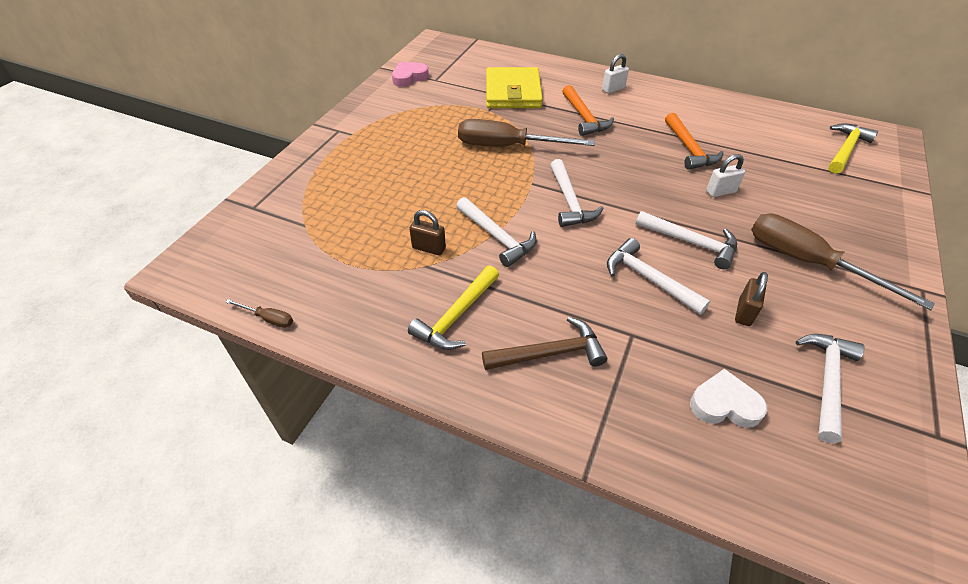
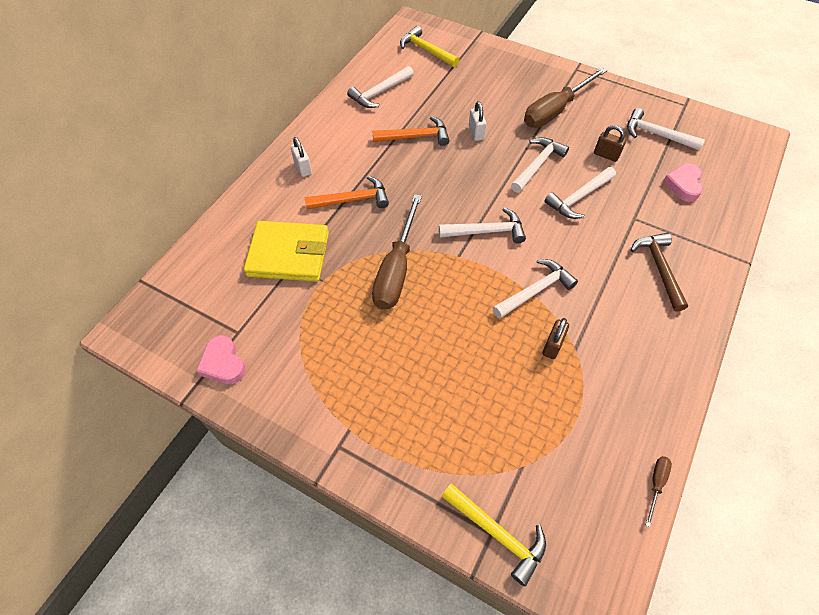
camera: 85 degrees left, 10 degrees up
(456, 316) = (632, 327): yellow hammer -> yellow hammer (497, 533)
(724, 404) = (683, 185): white heart -> pink heart
(744, 122) = (379, 93): none -> white hammer

